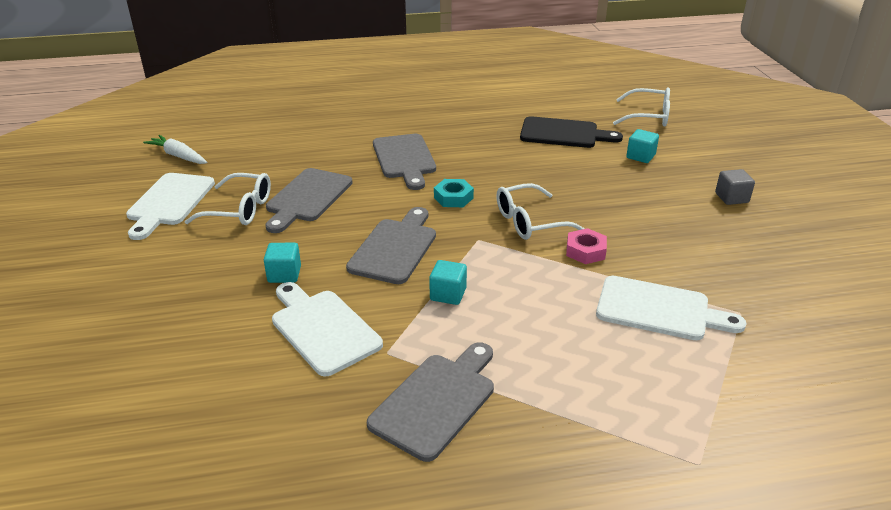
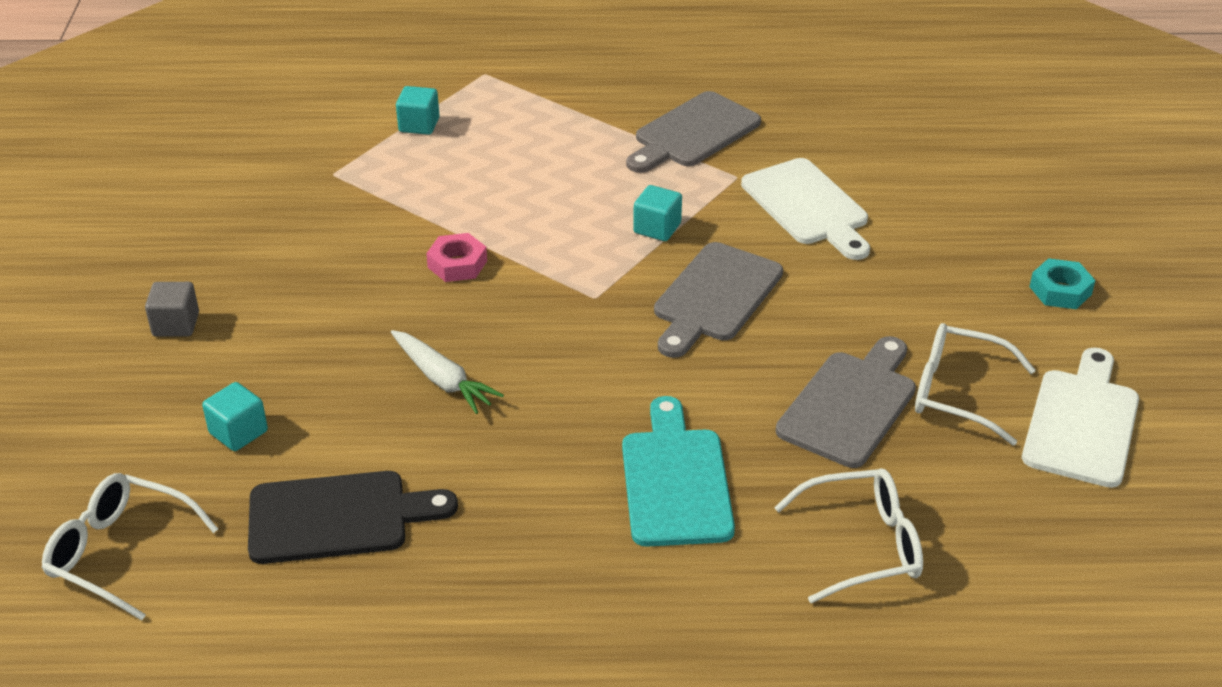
camera: 170 degrees left, 5 degrees up
(178, 156) = (1125, 546): white carrot -> white carrot (443, 380)
(284, 274) = (864, 275): turquoise cube -> turquoise cube (419, 125)
(404, 159) = (675, 481): grey cutting board -> turquoise cutting board
(453, 198) = (609, 376): turquoise nut -> turquoise nut (1060, 290)
(530, 222) = (508, 318): white glasses -> white glasses (861, 545)
(563, 133) = (337, 517): black cutting board -> black cutting board turned 150 degrees clockwise
(659, 309) = (420, 186): white cutting board -> none

